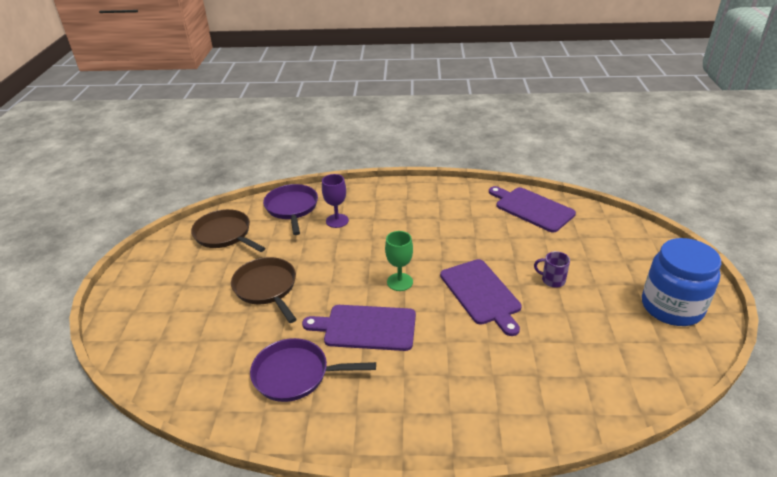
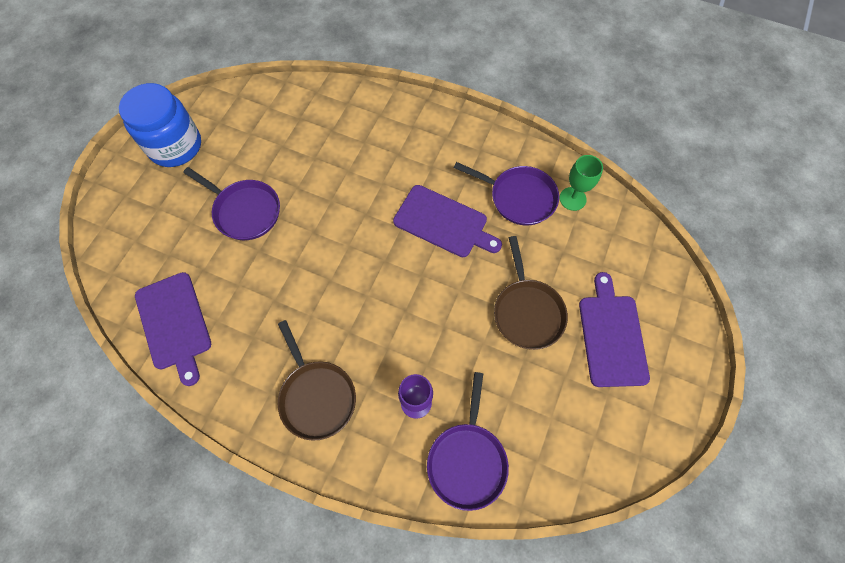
camera: 160 degrees left, 30 degrees up
(225, 234) = (566, 435): brown pan -> brown pan (316, 396)
(400, 282) = (388, 266): green goblet -> green goblet (572, 199)
(481, 294) = (320, 221): purple cutting board -> purple cutting board (612, 336)
(552, 280) = (244, 211): purple mug -> purple pan

